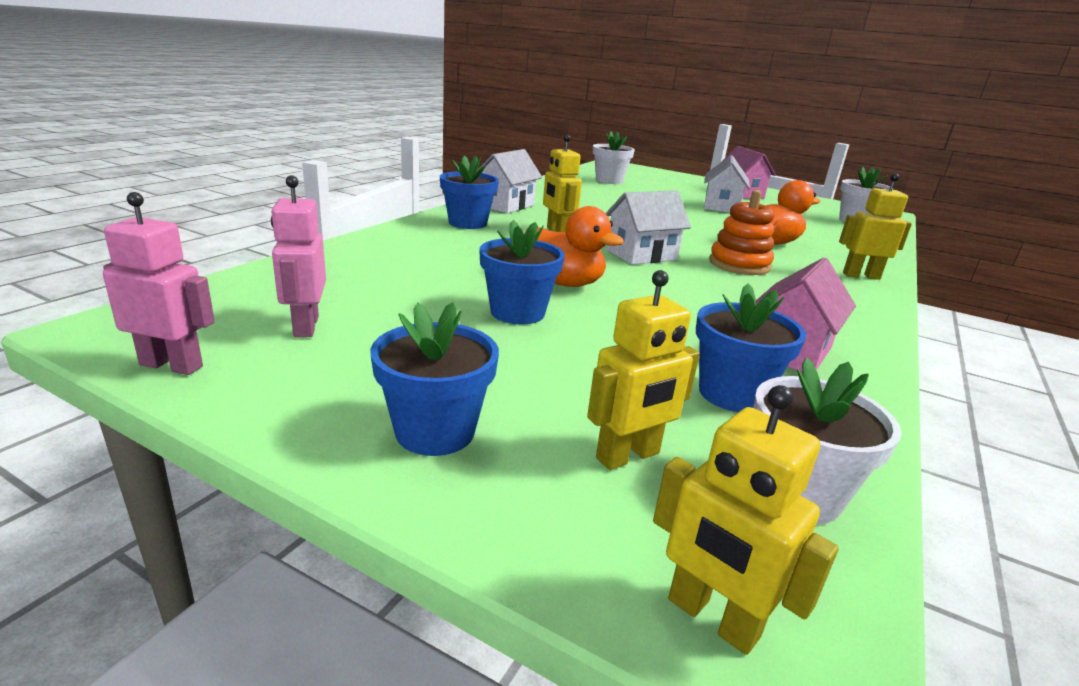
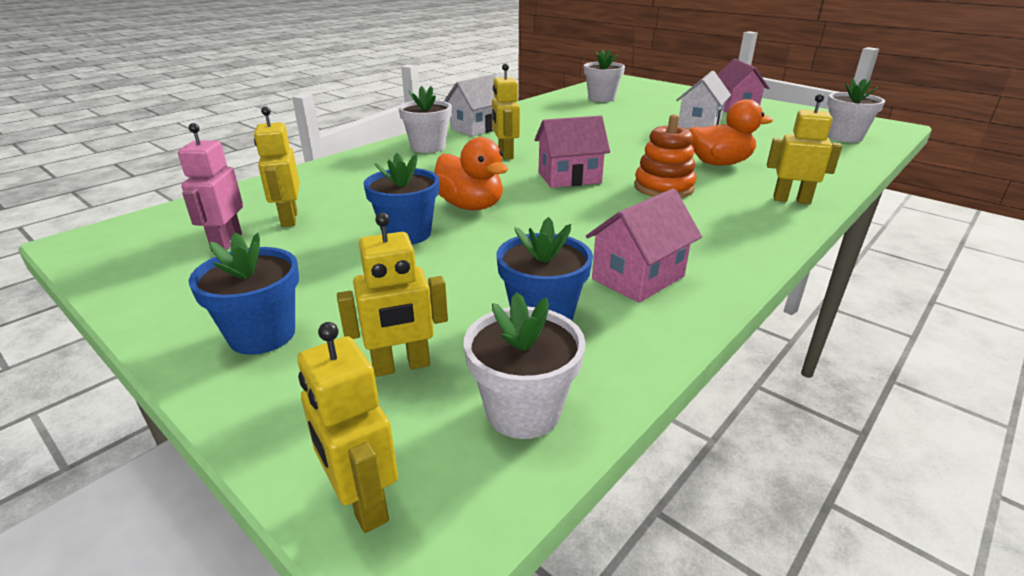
camera: 15 degrees right, 5 degrees up
(172, 365) = (112, 272): pink robot -> none
(364, 298) = (289, 219): none -> yellow robot
(468, 223) = (428, 147): blue flower pot -> white flower pot
(641, 255) = (569, 178): white house -> pink house

